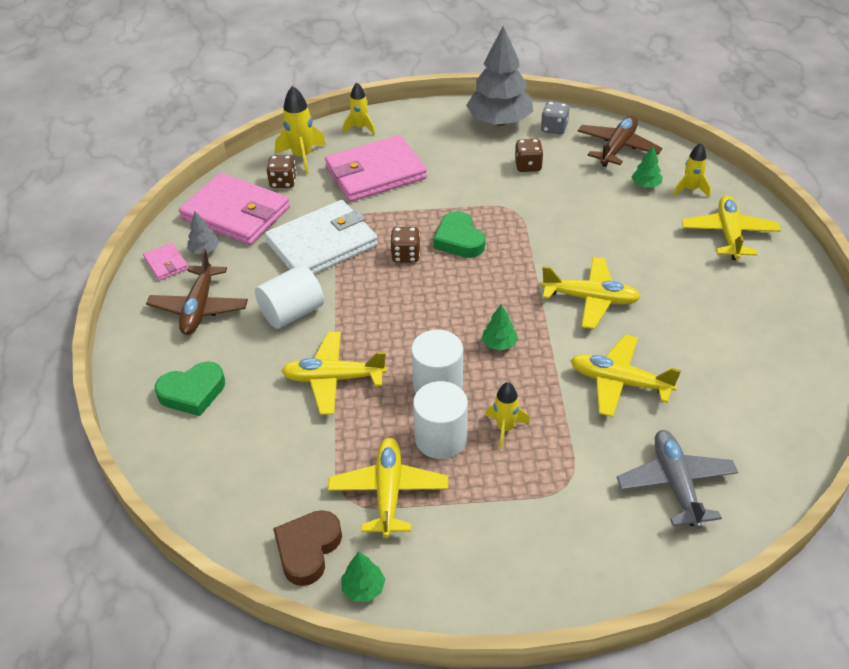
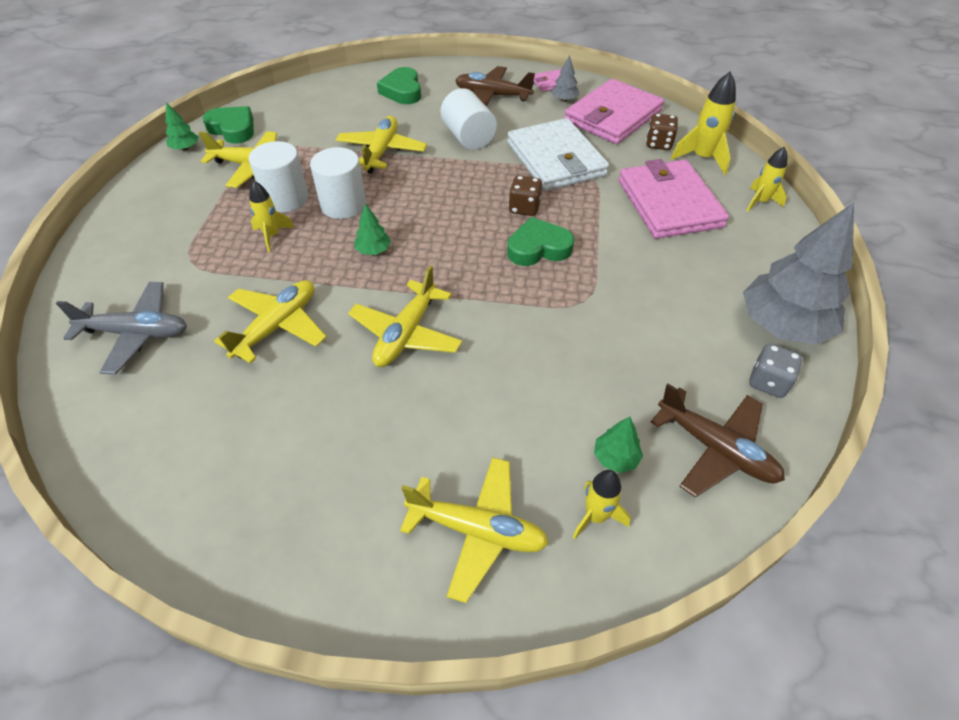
camera: 100 degrees right, 5 degrees up
(308, 549) = (233, 129): brown heart -> green heart
(528, 166) = (674, 333): brown dice -> none

